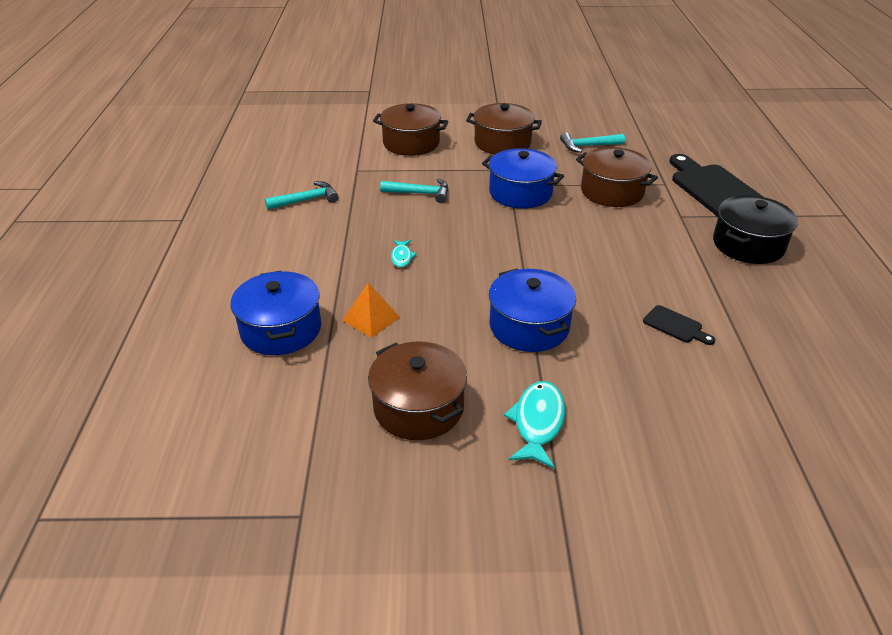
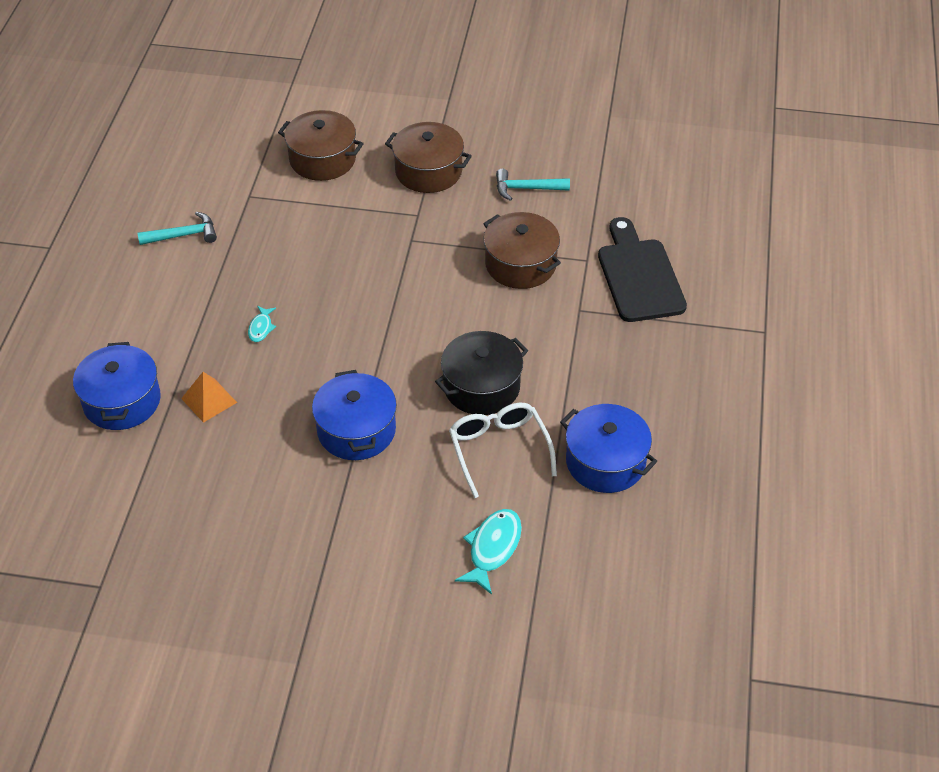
camera: 10 degrees right, 10 degrees up
(418, 407) = (224, 502): brown pot -> none
(420, 193) = (307, 241): turquoise hammer -> none
(520, 193) = (417, 254): blue pot -> blue pot (605, 462)
(537, 423) = (323, 533): turquoise fish -> turquoise fish (493, 548)
(675, 325) = (499, 449): black cutting board -> white glasses
(748, 245) = (630, 359): black pot -> black pot (481, 387)

